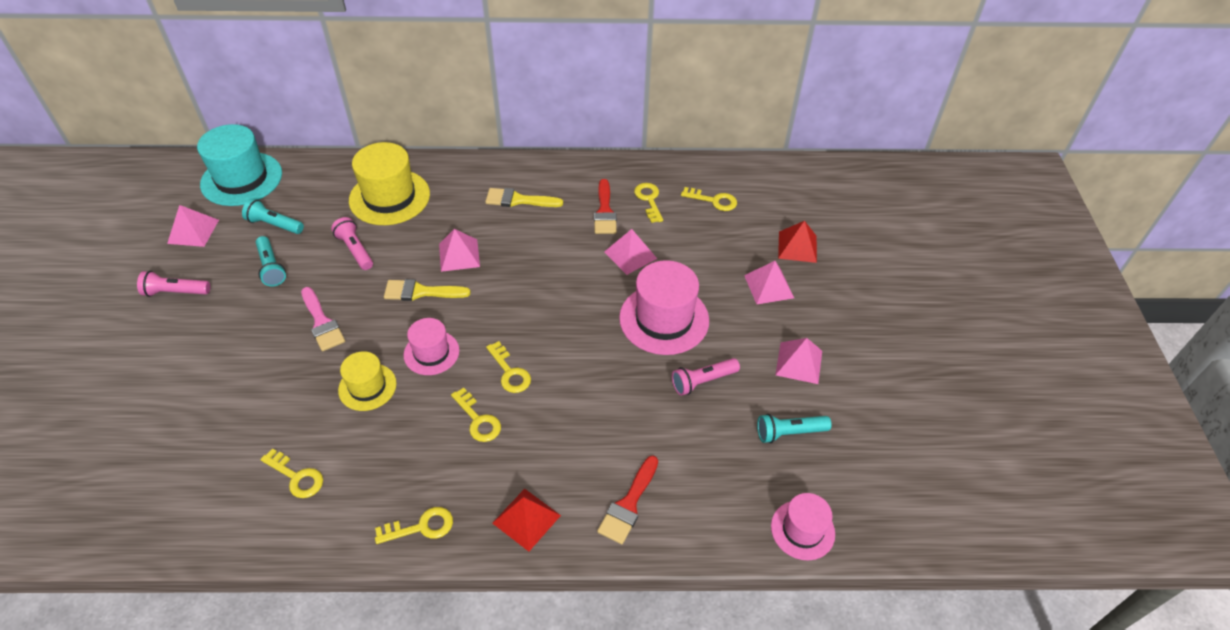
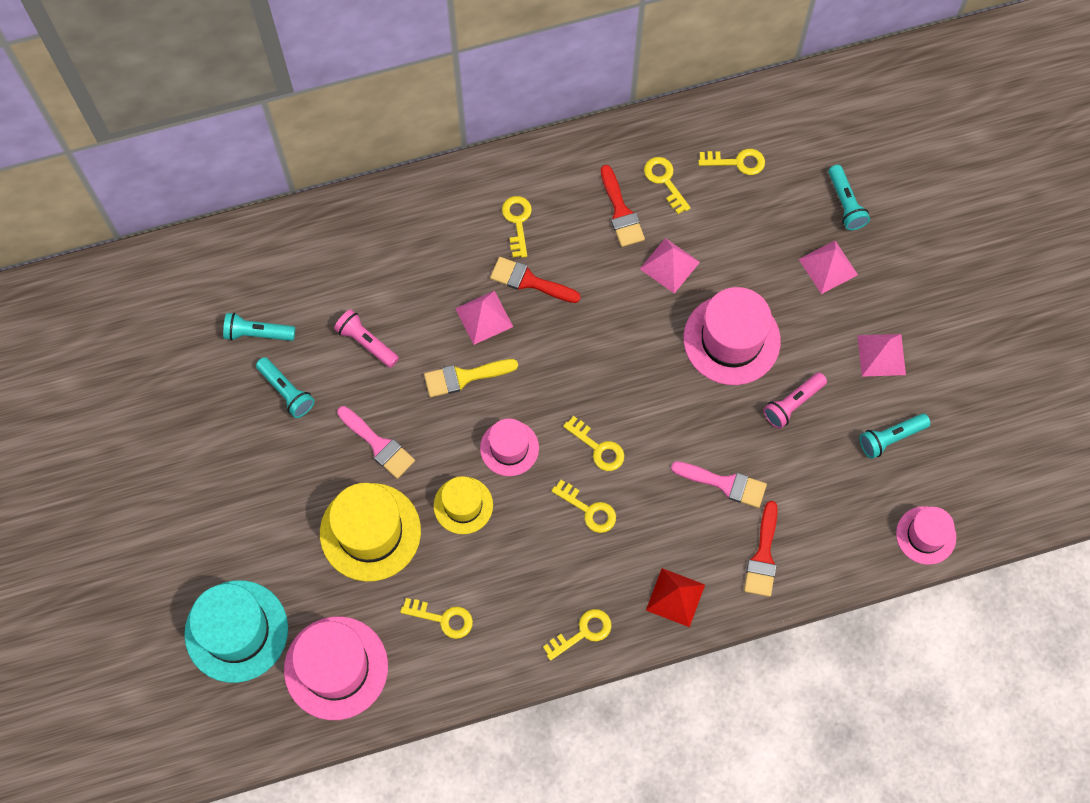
camera: 15 degrees left, 20 degrees up
(174, 493) = (336, 668): none -> pink hat
(175, 292) = (200, 451): pink flashlight -> none
(193, 231) = (171, 368): pink pyramid -> none
(241, 179) = (182, 279): turquoise hat -> turquoise hat (236, 631)
(389, 197) = (369, 258): yellow hat -> yellow hat (370, 532)
(508, 239) = (529, 281): none -> red brush
(518, 200) = (517, 222): yellow brush -> yellow key
(615, 431) = (725, 484): none -> pink brush
(797, 246) = (845, 204): red pyramid -> turquoise flashlight

